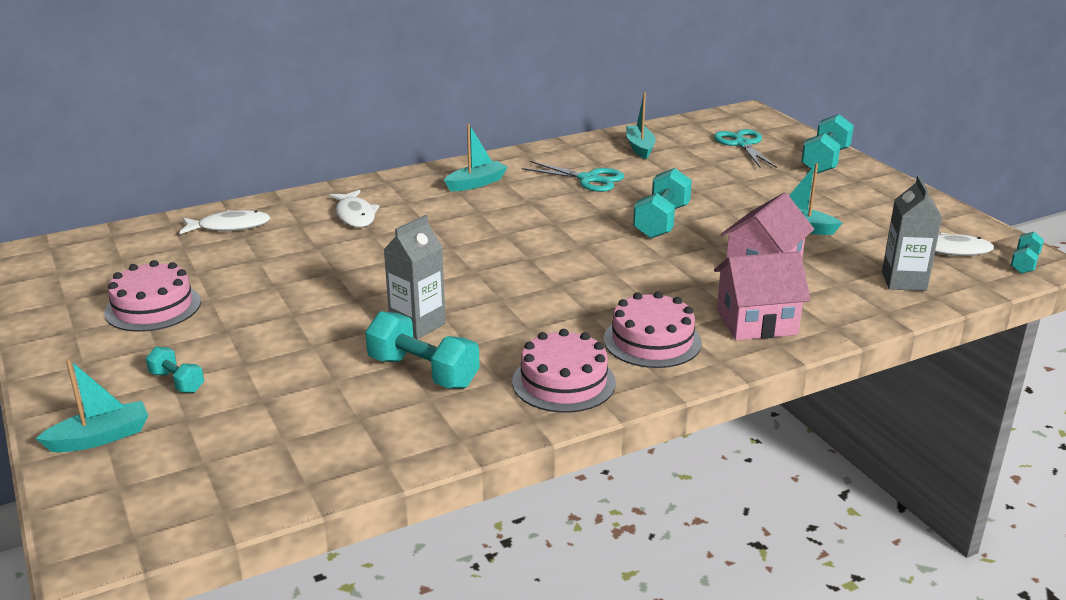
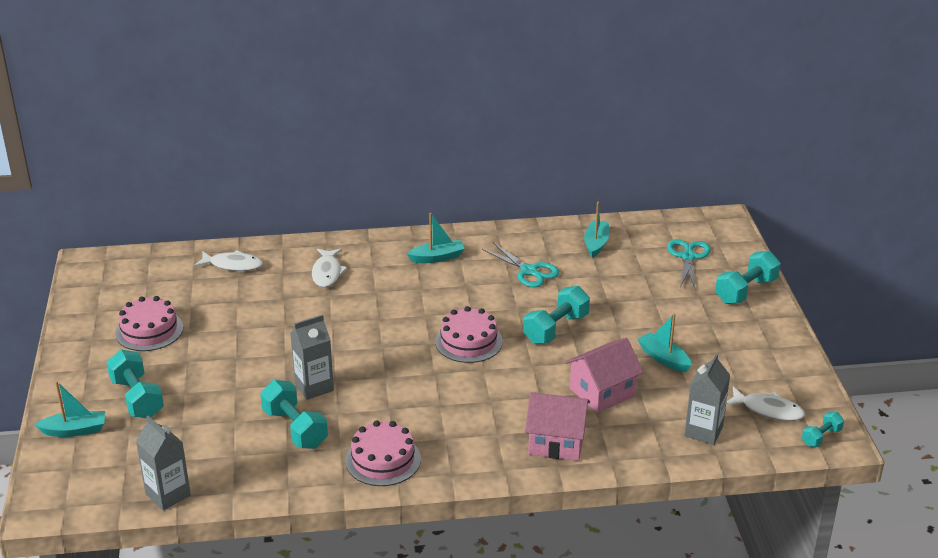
camera: 20 degrees right, 5 degrees up
(177, 382) = (137, 398): turquoise dumbbell -> turquoise dumbbell, size x1.80
(290, 485) = (168, 494): none -> grey carton
(652, 341) = (468, 440): pink cake -> pink cake (468, 341)

